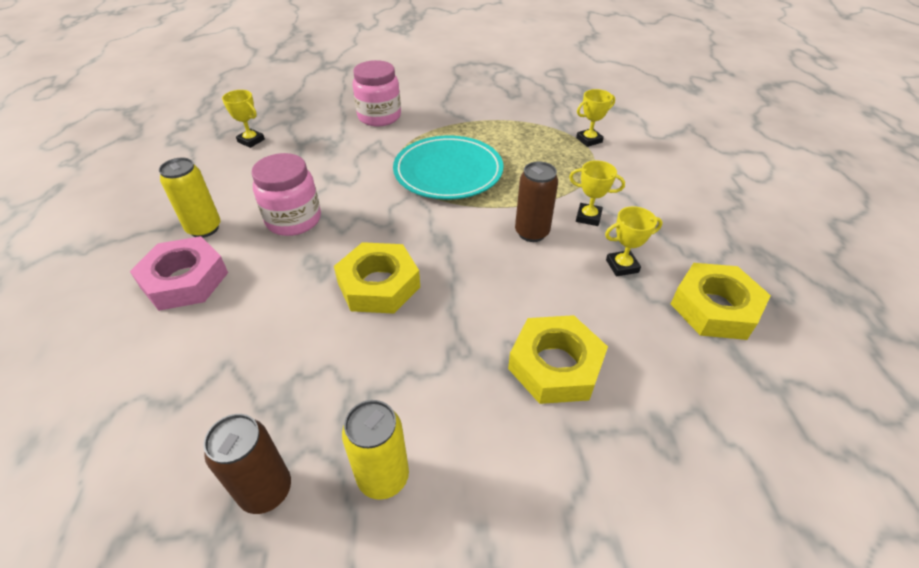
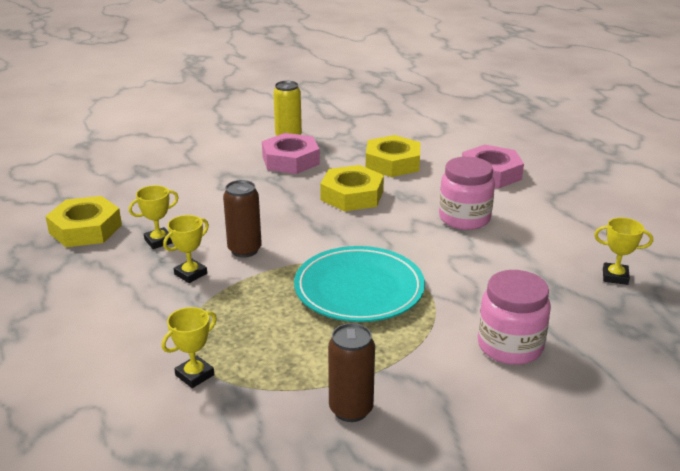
camera: 160 degrees right, 15 degrees down
(204, 228) = (527, 199): yellow can -> none
(266, 490) = (340, 127): brown can -> brown can (351, 409)
(415, 392) = (290, 160): none -> pink nut
(555, 365) = (208, 183): yellow nut -> yellow nut (392, 163)
(588, 217) = (190, 274): yellow trophy -> yellow trophy turned 45 degrees counterclockwise

